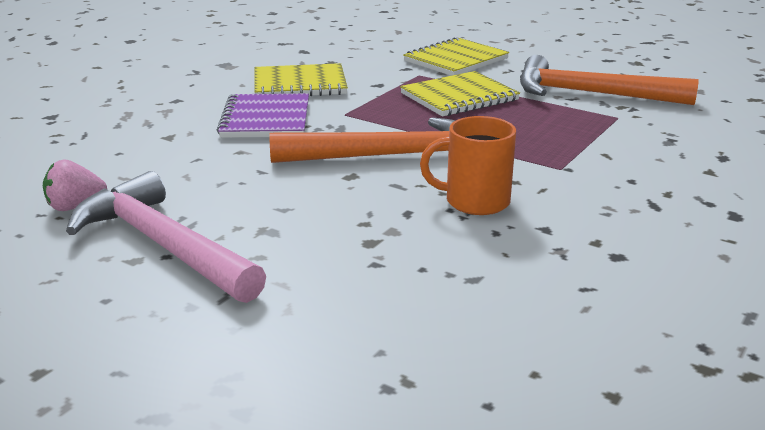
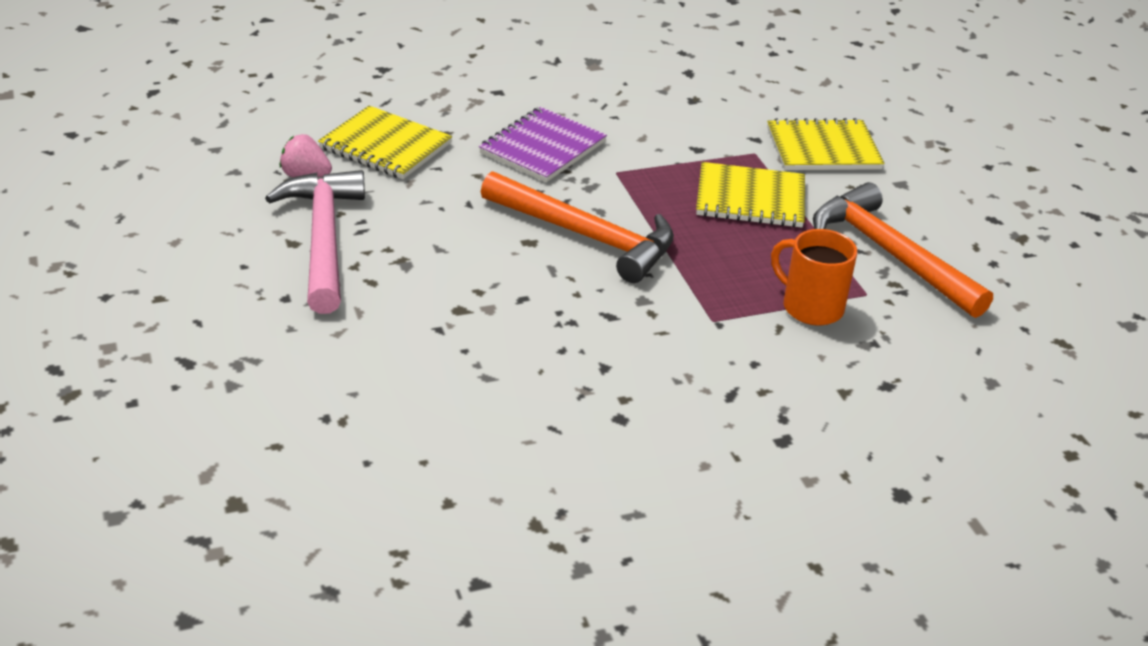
camera: 35 degrees right, 10 degrees up
(300, 84) = (626, 117): yellow notebook -> yellow notebook (385, 146)
(475, 201) = (588, 315): orange mug -> orange mug (810, 307)

